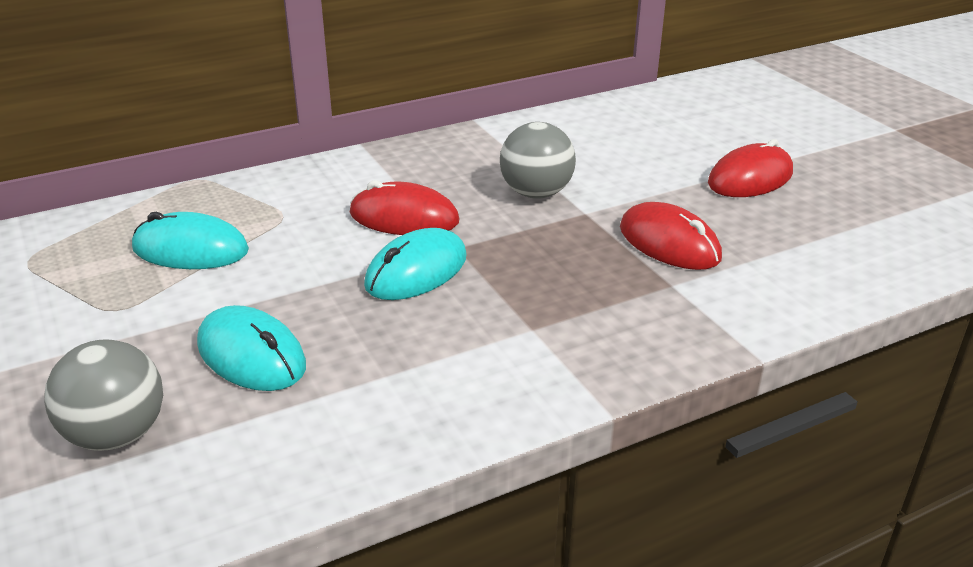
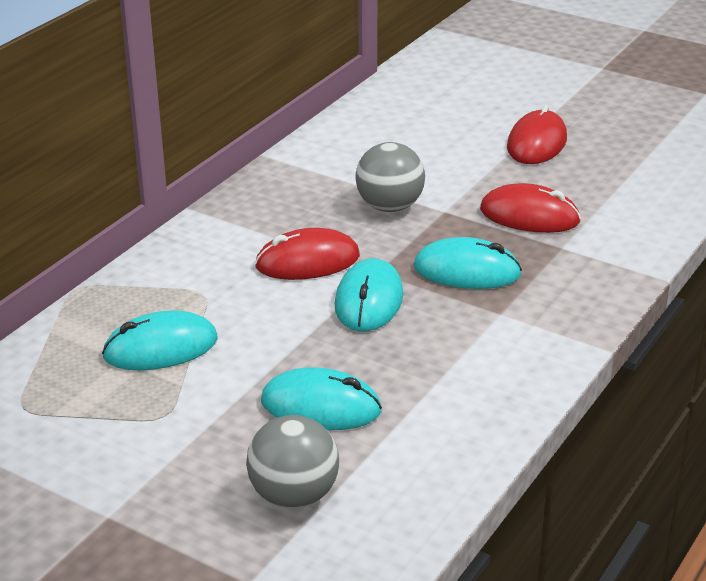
camera: 30 degrees left, 0 degrees up
(544, 275) = (467, 271): none -> turquoise mouse

